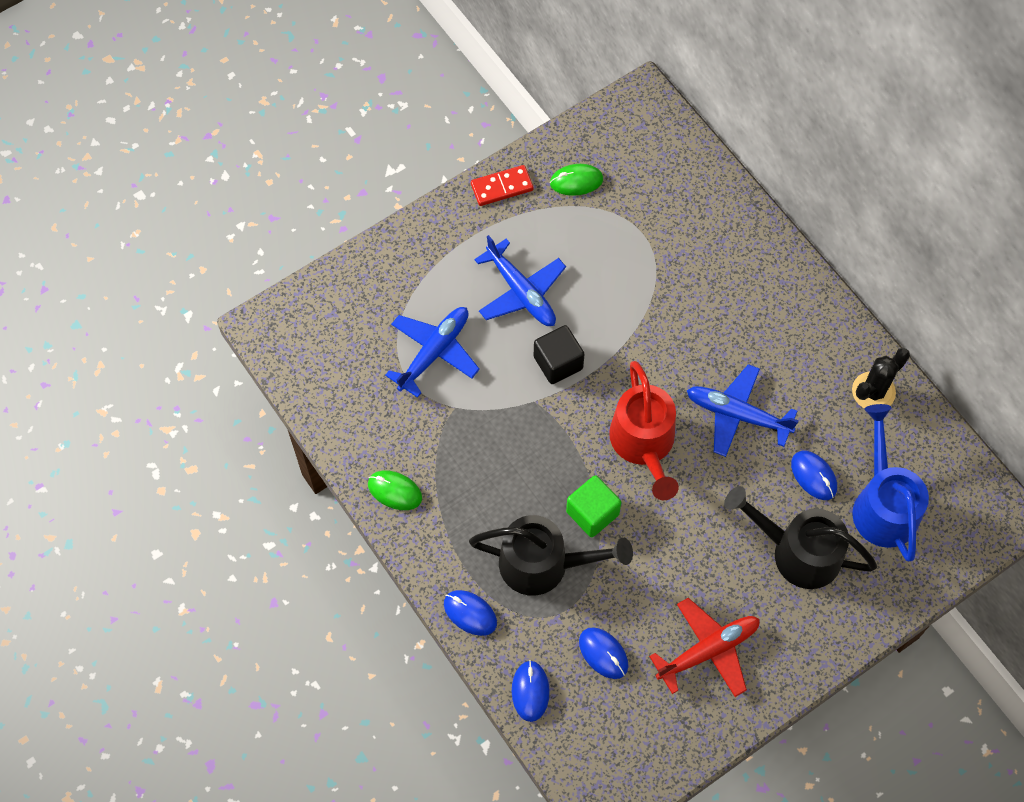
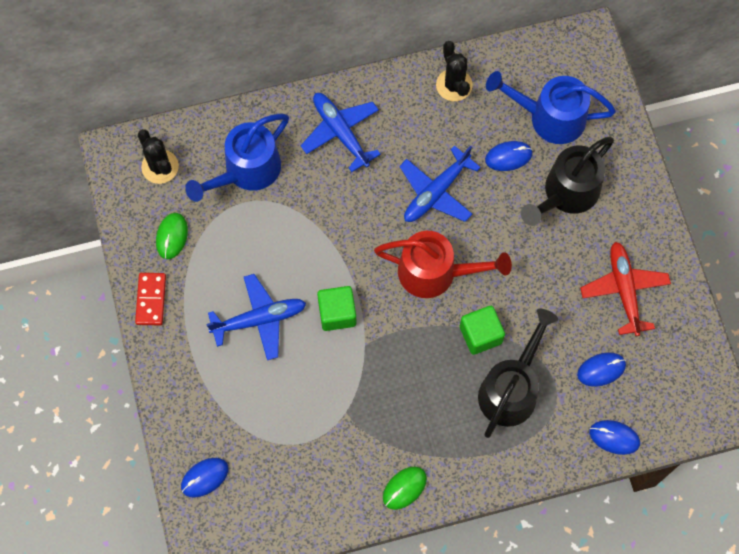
camera: 70 degrees left, 5 degrees up
(434, 352) = (288, 412): blue plane -> blue plane (340, 133)
(470, 613) = (533, 462): blue mouse -> blue mouse (204, 477)
(558, 363) = (337, 313): black cube -> green cube
(646, 144) = (160, 167): none -> black cactus
(677, 223) = (246, 171): none -> blue watering can

